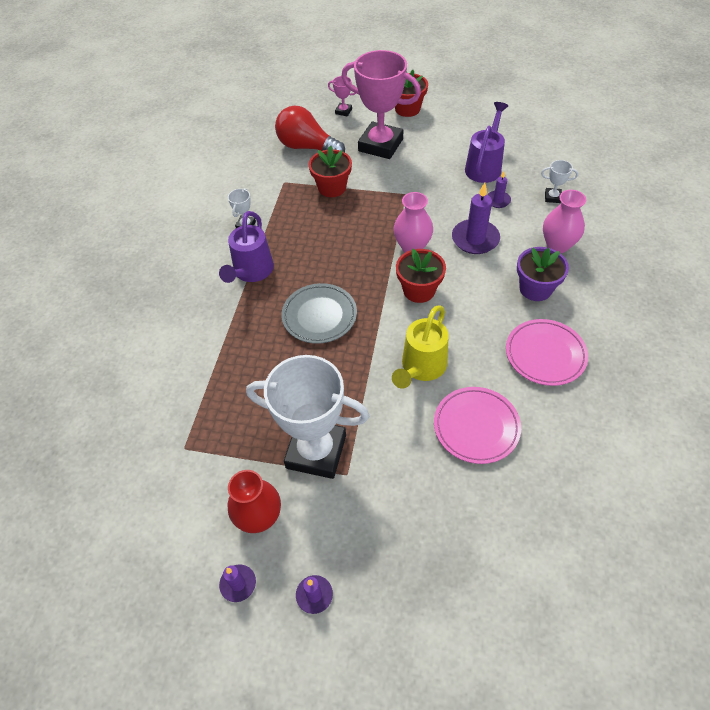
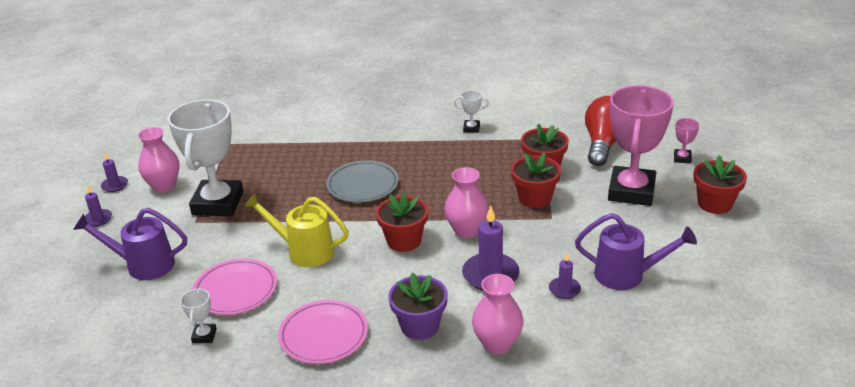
camera: 80 degrees right, 20 degrees down
(251, 272) = (411, 141): purple watering can -> purple watering can (143, 265)
(259, 517) = (164, 186): red vase -> pink vase
(375, 199) = (535, 198): none -> red flower pot
(552, 197) = (588, 338): white trophy -> white trophy (204, 336)

